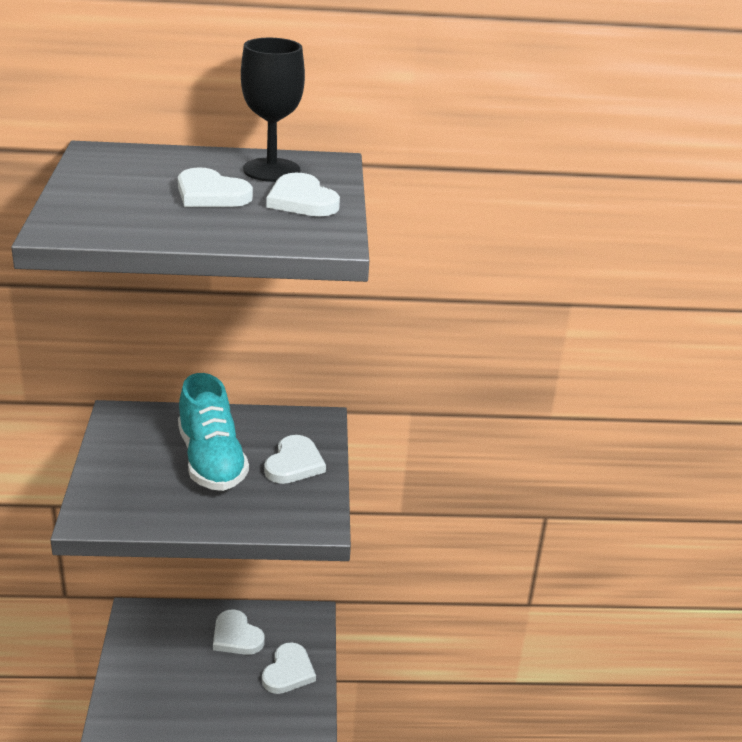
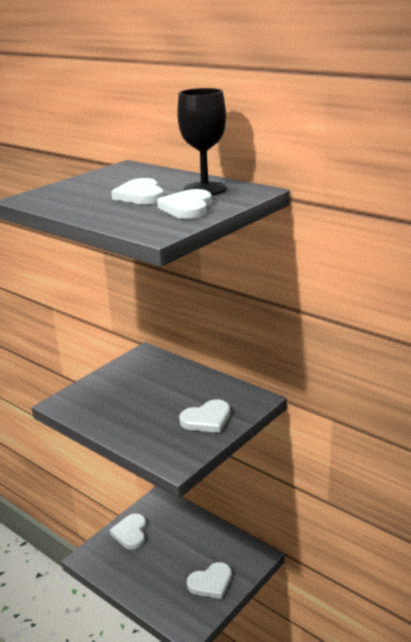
camera: 45 degrees right, 5 degrees down
(211, 460) = (161, 398): turquoise shoe -> none
(236, 636) = (201, 542): white heart -> white heart (130, 533)

